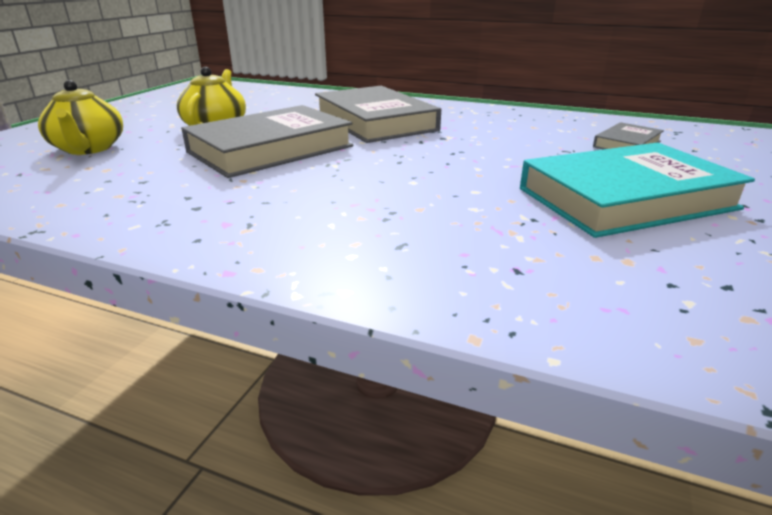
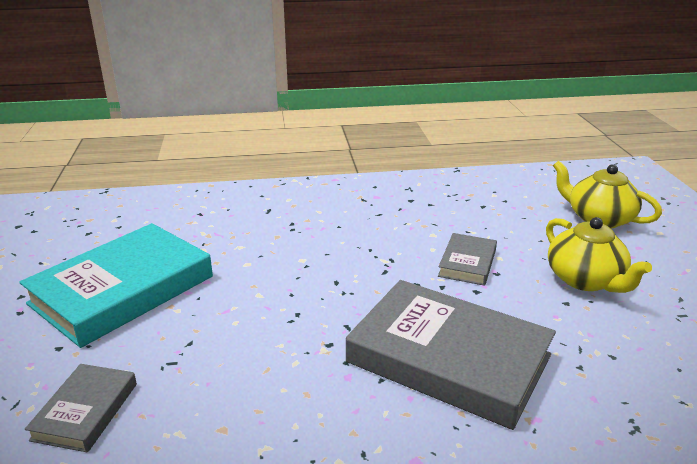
camera: 150 degrees right, 0 degrees up
(271, 149) = (467, 263): grey book -> grey book, size x0.49

